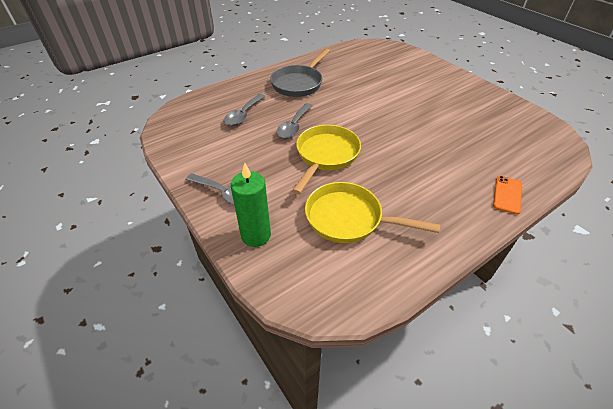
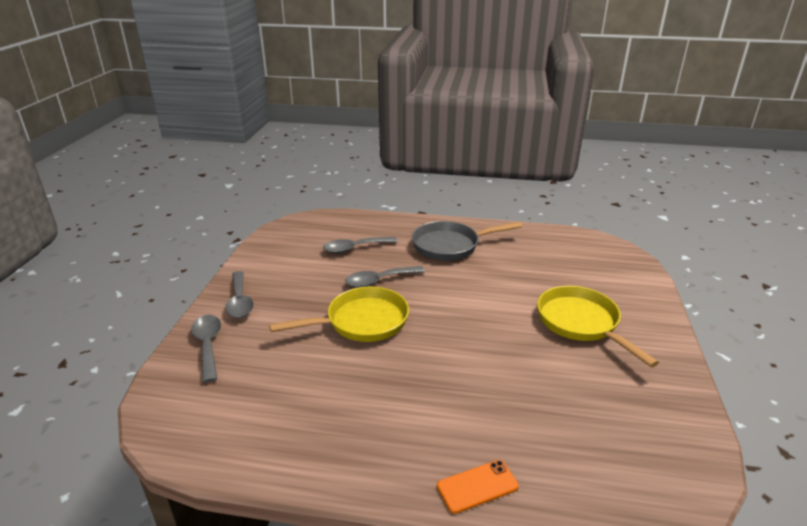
camera: 45 degrees right, 15 degrees down
(256, 235) = (208, 345): green candle -> grey spoon
(348, 218) = (288, 384): yellow pan -> yellow pan (581, 323)

